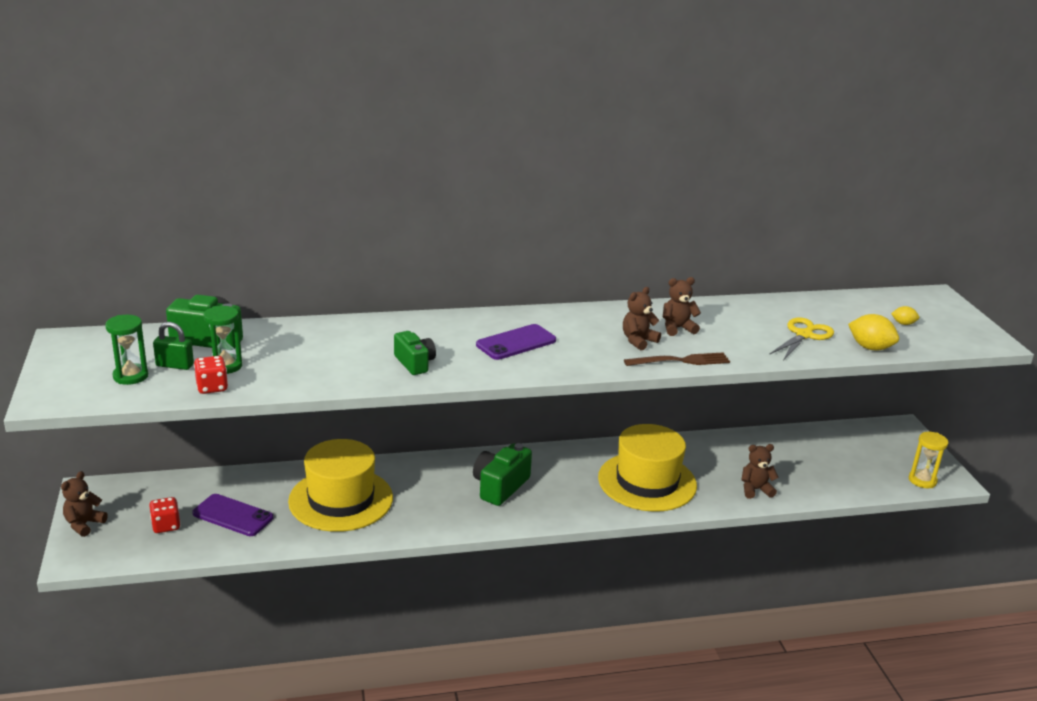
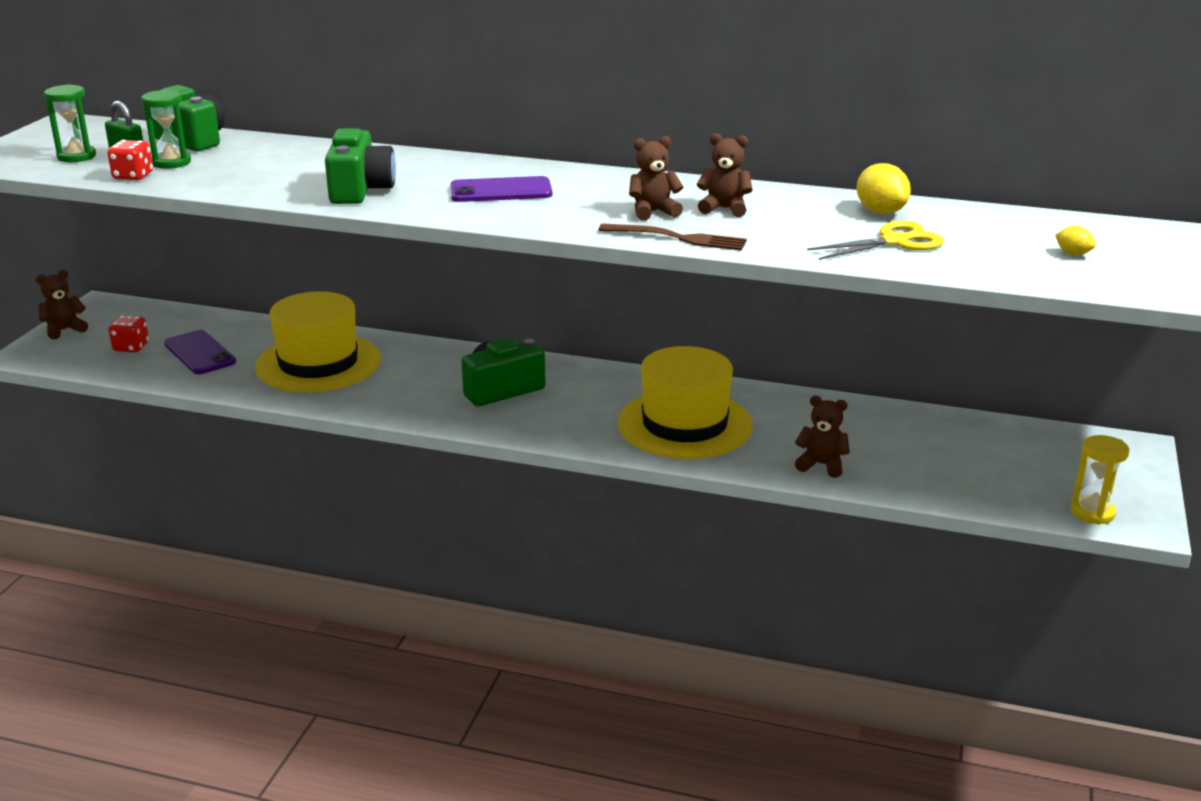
camera: 30 degrees right, 0 degrees up
(415, 363) = (360, 190): green camera -> green camera, size x1.51
(870, 348) = (975, 269): yellow lemon -> yellow lemon (880, 212)

